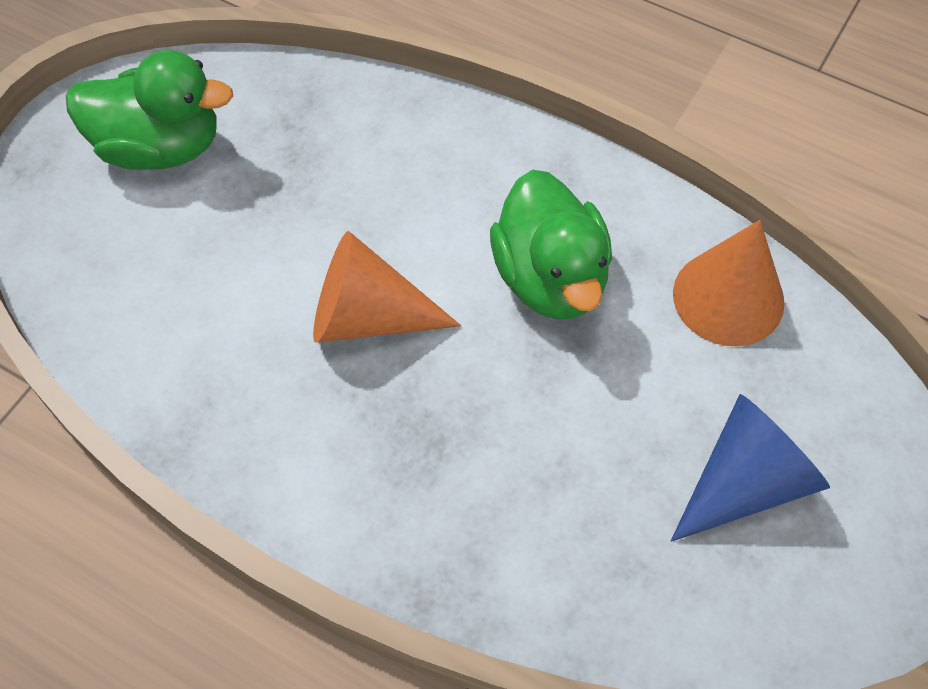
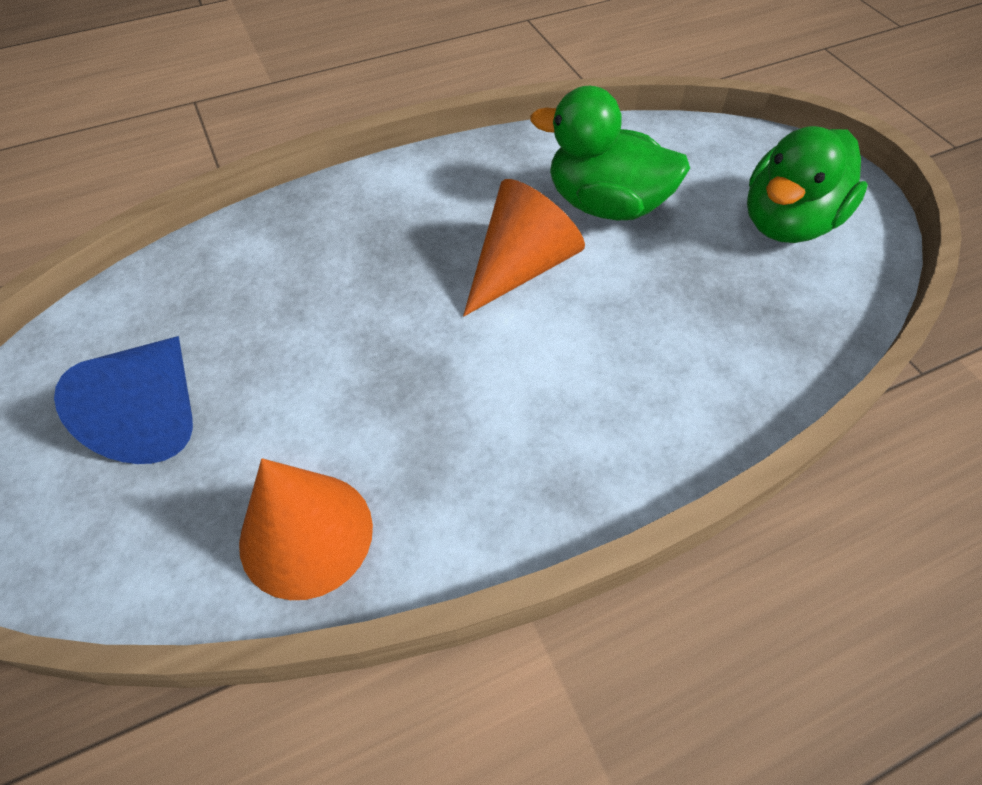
camera: 125 degrees right, 5 degrees down
(550, 278) = (454, 402): green duck -> green duck (605, 205)

